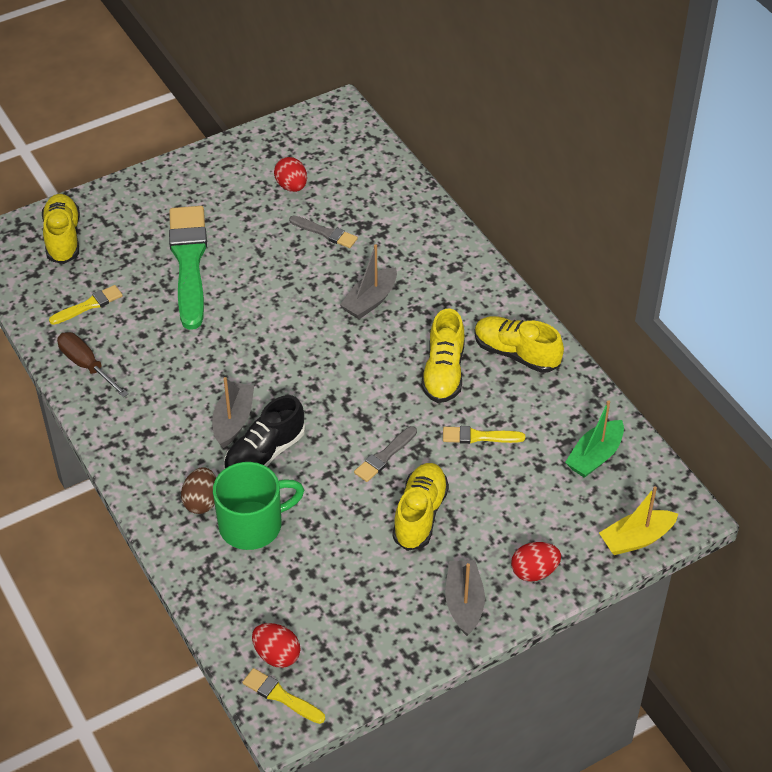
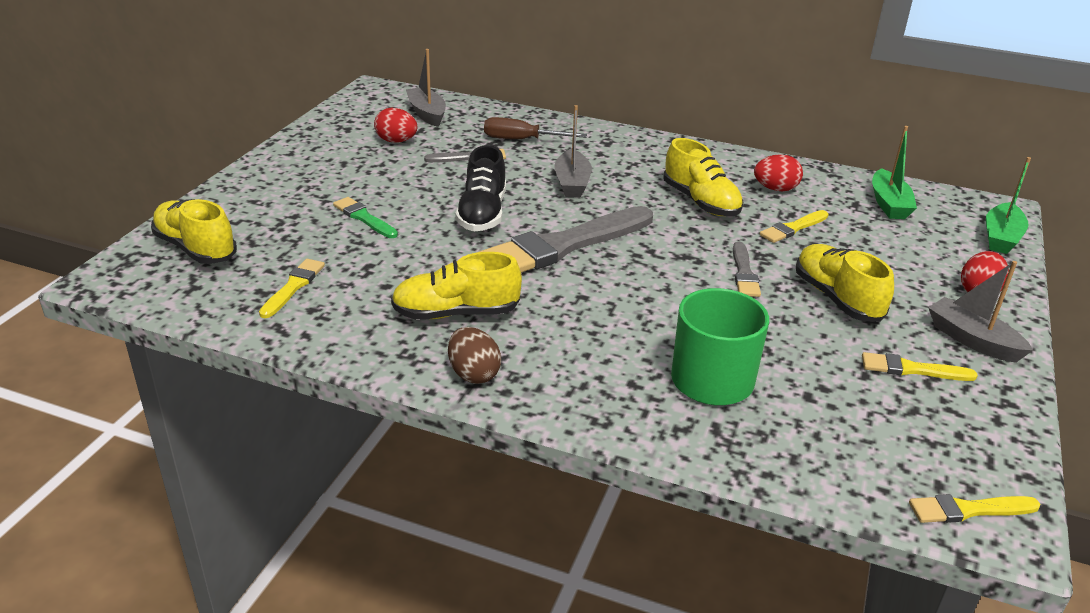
camera: 40 degrees left, 15 degrees down
(86, 365) = (353, 334): brown screwdriver -> brown screwdriver (521, 140)
(189, 262) = (364, 218): green brush -> green brush, size x0.46
(201, 501) = (636, 386): brown egg -> brown egg (473, 374)
(233, 421) = (573, 309): grey boat -> grey boat (427, 114)
(265, 454) = (640, 320): black shoe -> black shoe (482, 213)
(277, 655) = (906, 475): red egg -> red egg (775, 189)
(290, 361) = (563, 246): none -> grey brush
(387, 596) = (912, 369): none -> yellow brush
(516, 354) = (735, 171): yellow shoe -> yellow shoe (456, 313)
(636, 539) = (1001, 237): yellow boat -> green boat

